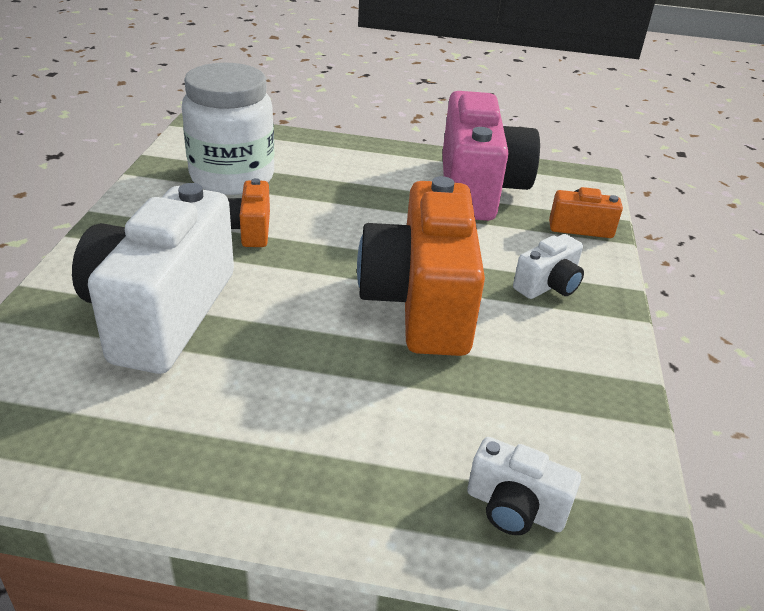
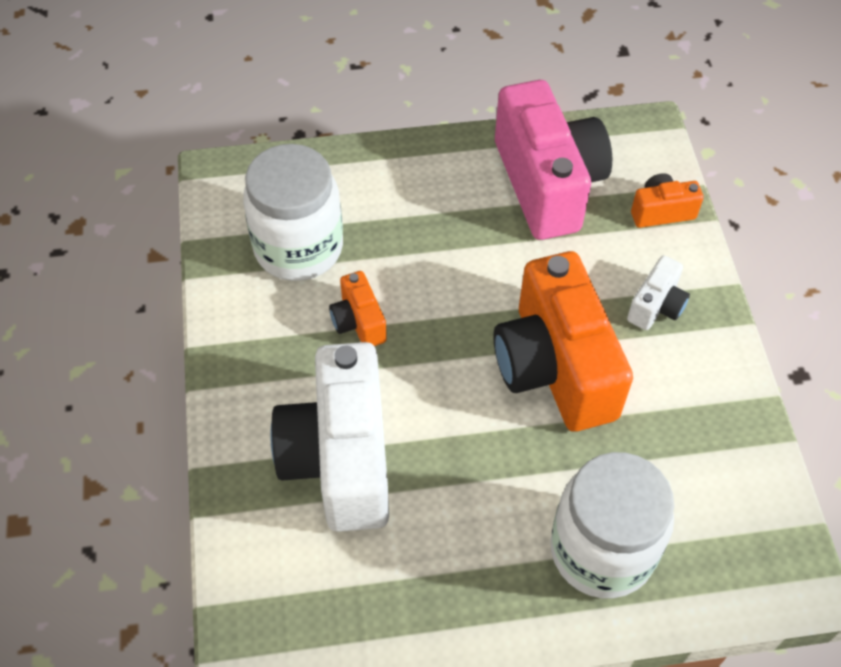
camera: 15 degrees left, 20 degrees up
(392, 464) = (602, 550): none -> white jar
(514, 508) = (702, 558): white camera -> none

